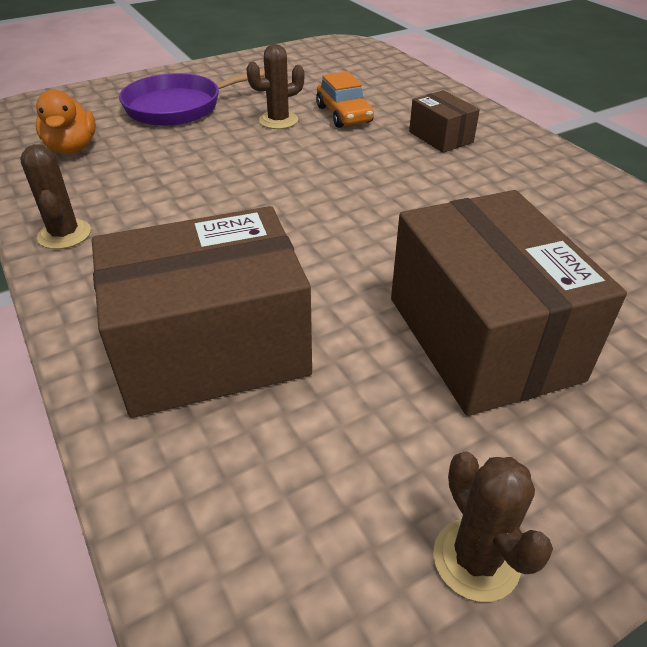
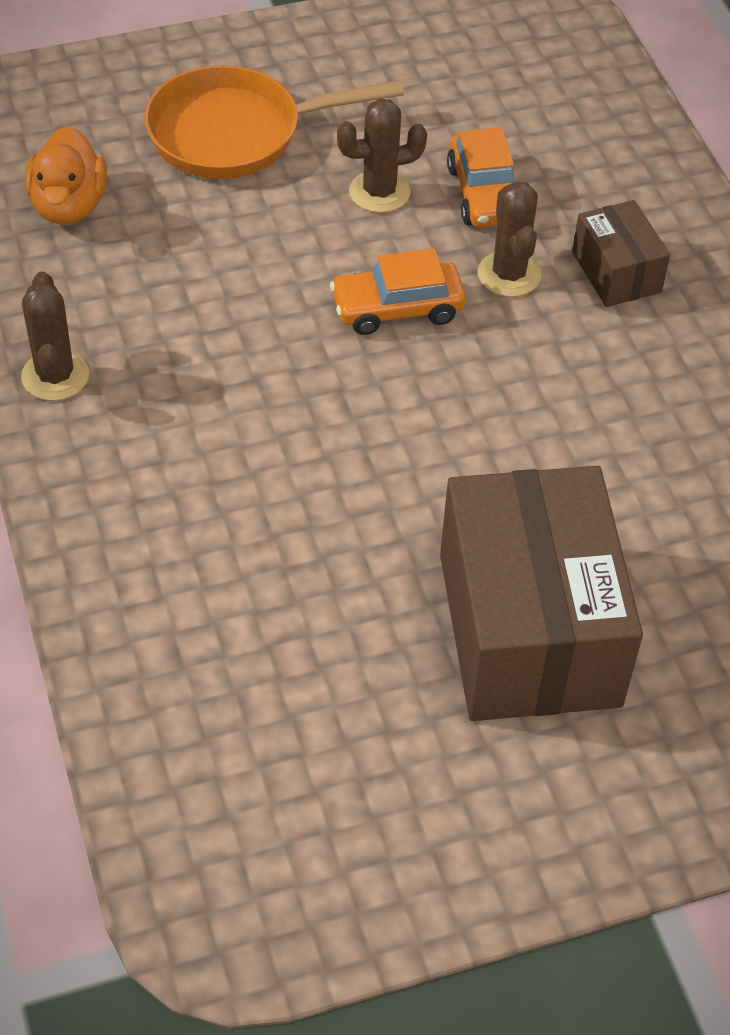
camera: 10 degrees right, 10 degrees up
(180, 107) = (235, 133): purple pan -> orange pan
(212, 349) = (215, 585): brown box -> none
(308, 169) = (397, 309): none -> orange car
(476, 559) = (421, 861): brown cactus -> brown cactus (509, 274)

